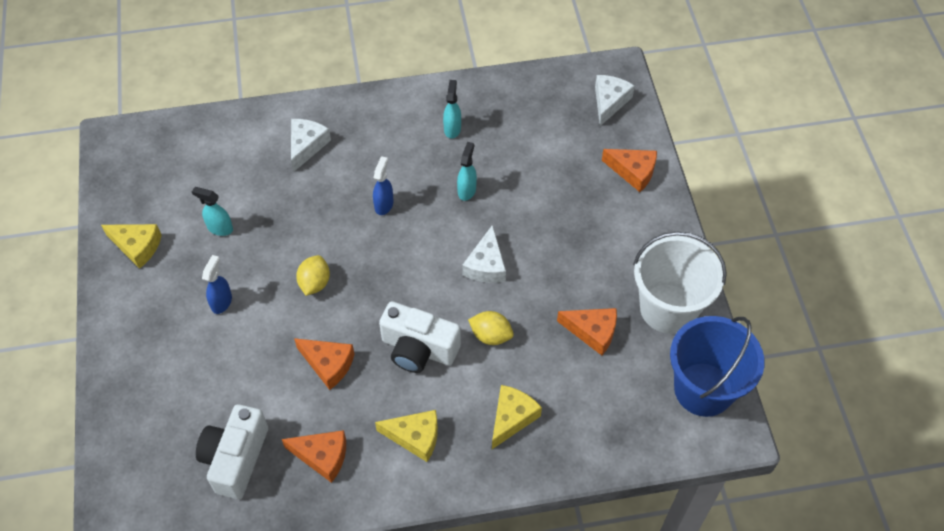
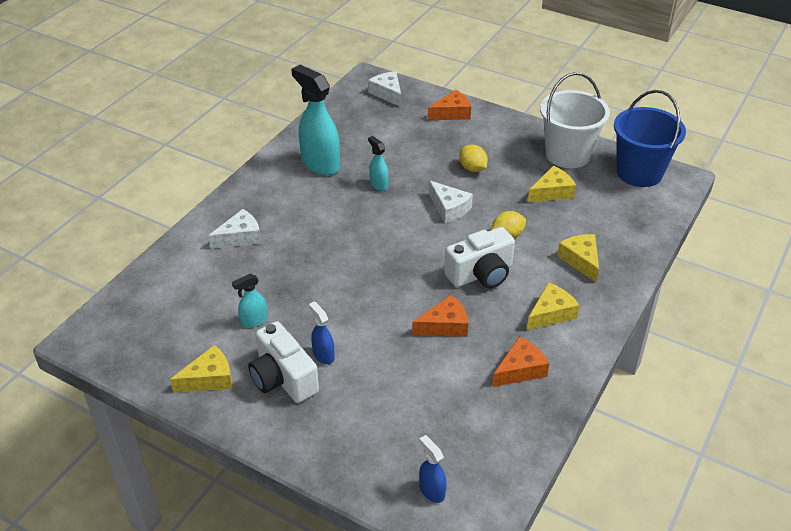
camera: 50 degrees left, 15 degrees down
(235, 458) = (474, 420): white camera -> white camera (283, 378)
(306, 146) = (240, 237): white cheese -> white cheese turned 90 degrees clockwise
(315, 283) = (366, 296): yellow lemon -> yellow lemon (472, 168)
(384, 204) = (342, 227): blue spray bottle -> blue spray bottle (431, 491)
(452, 128) = (320, 164): turquoise spray bottle -> turquoise spray bottle, size x2.02
(592, 332) = (552, 192): orange cheese -> yellow cheese

